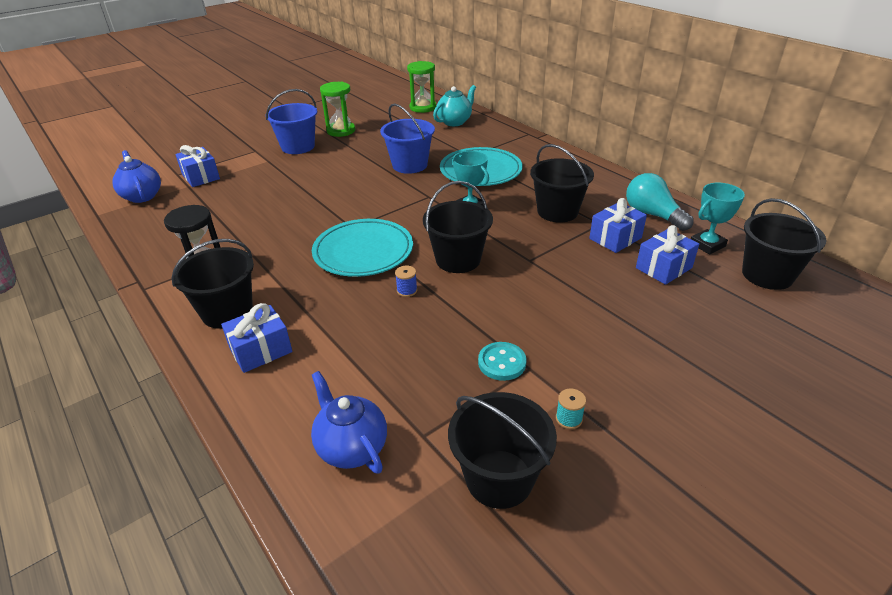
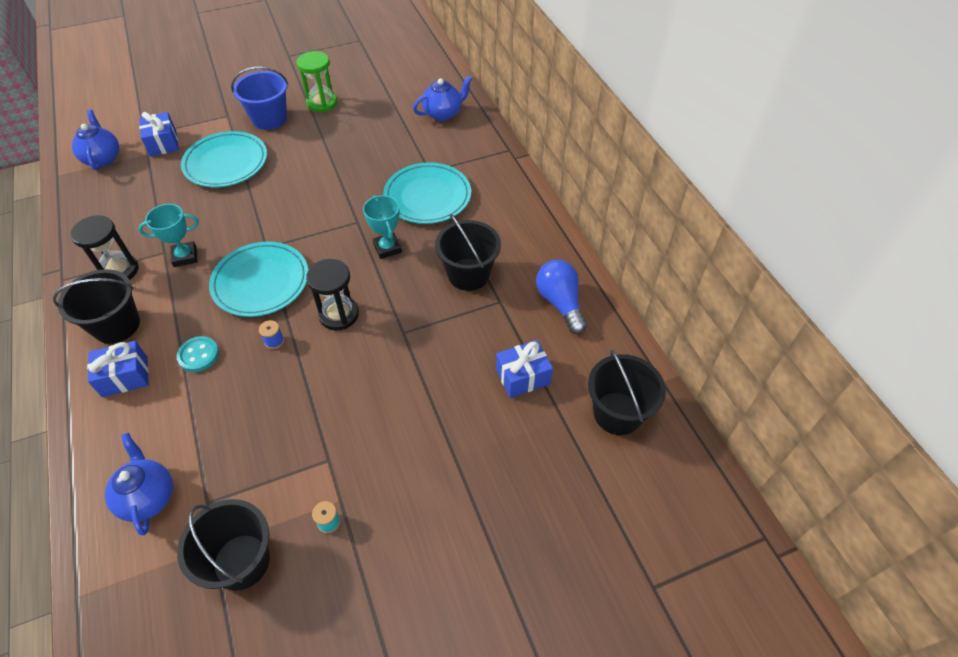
camera: 15 degrees right, 15 degrees up
(273, 179) = (226, 163): none -> turquoise plate
(410, 165) = (363, 172): blue bucket -> none
(423, 107) = (422, 83): green hourglass -> none
(455, 122) = (443, 113): turquoise teapot -> blue teapot
(458, 259) = (339, 314): black bucket -> black hourglass
(502, 362) = (309, 447): turquoise button -> turquoise button (198, 355)
(615, 238) = (502, 325): blue gift -> none
(652, 215) = (560, 303): turquoise light bulb -> blue light bulb
(707, 245) = (586, 358): turquoise trophy -> turquoise trophy (185, 256)

